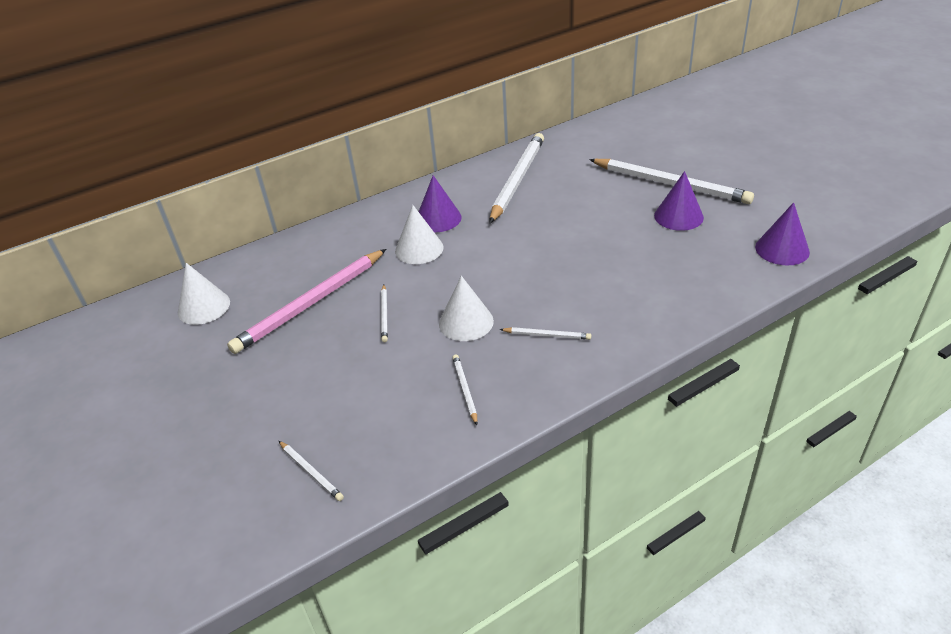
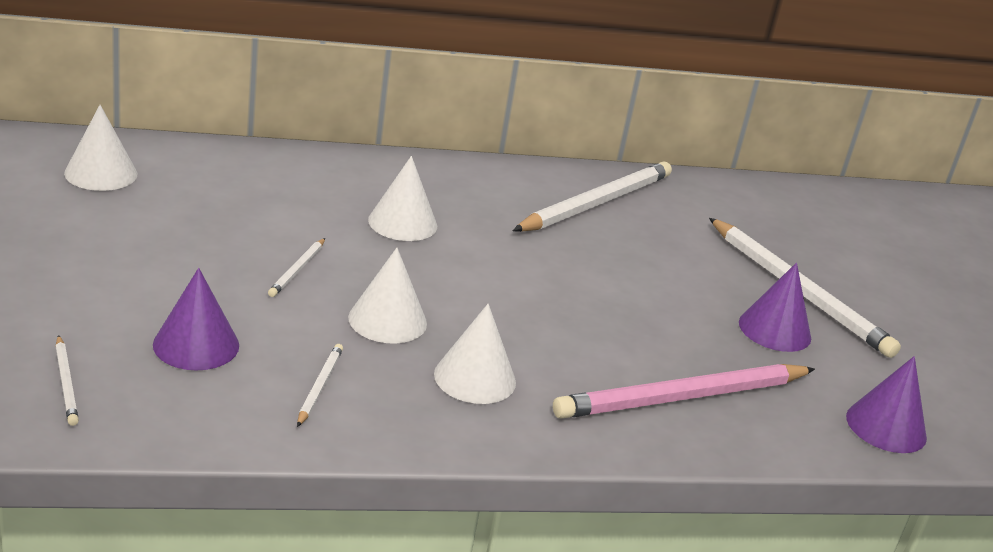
camera: 15 degrees right, 10 degrees down
(311, 303) = (223, 222): pink pencil -> pink pencil (683, 398)
(438, 218) = (456, 202): purple cone -> purple cone (196, 345)
(547, 335) = (475, 378): white pencil -> white cone

